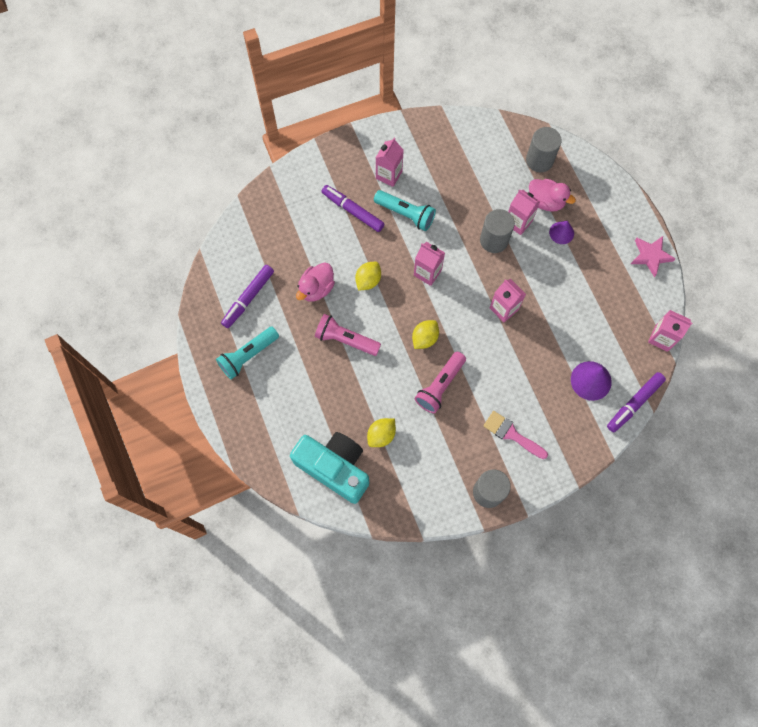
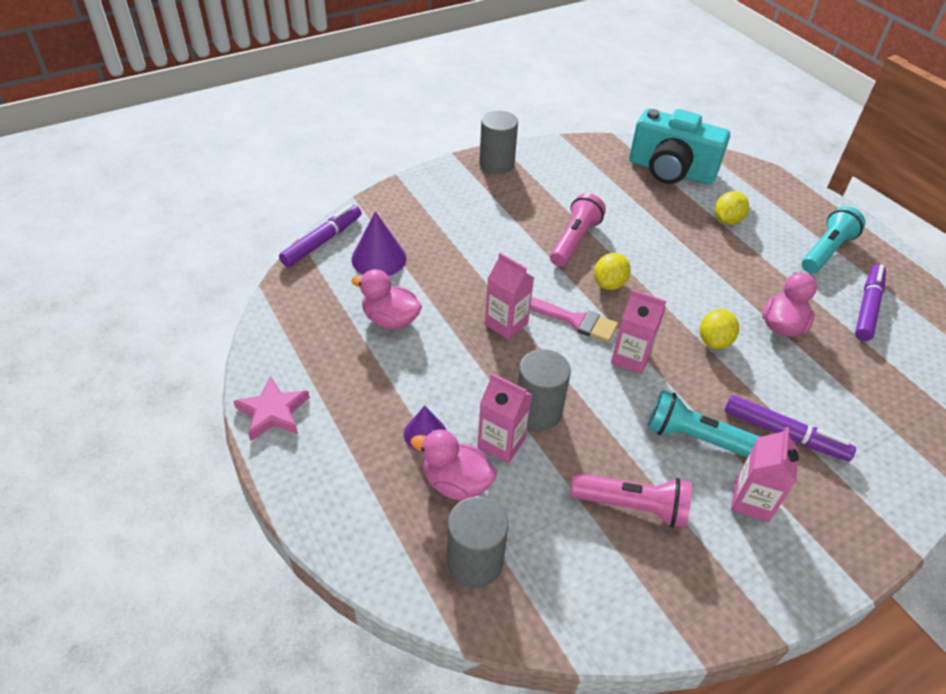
camera: 170 degrees right, 25 degrees down
(346, 339) = (713, 275): pink flashlight -> pink flashlight (632, 506)
(381, 435) = (630, 197): yellow lemon -> yellow lemon (727, 220)
(511, 434) = (477, 206): pink brush -> pink brush (575, 321)
(582, 320) = (390, 320): none -> pink duck
(661, 338) = (274, 308): pink carton -> none

